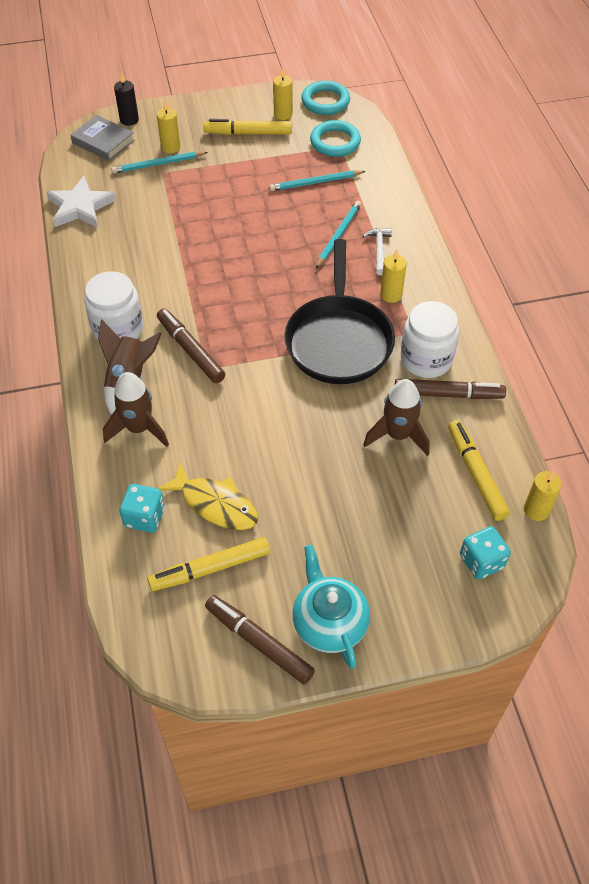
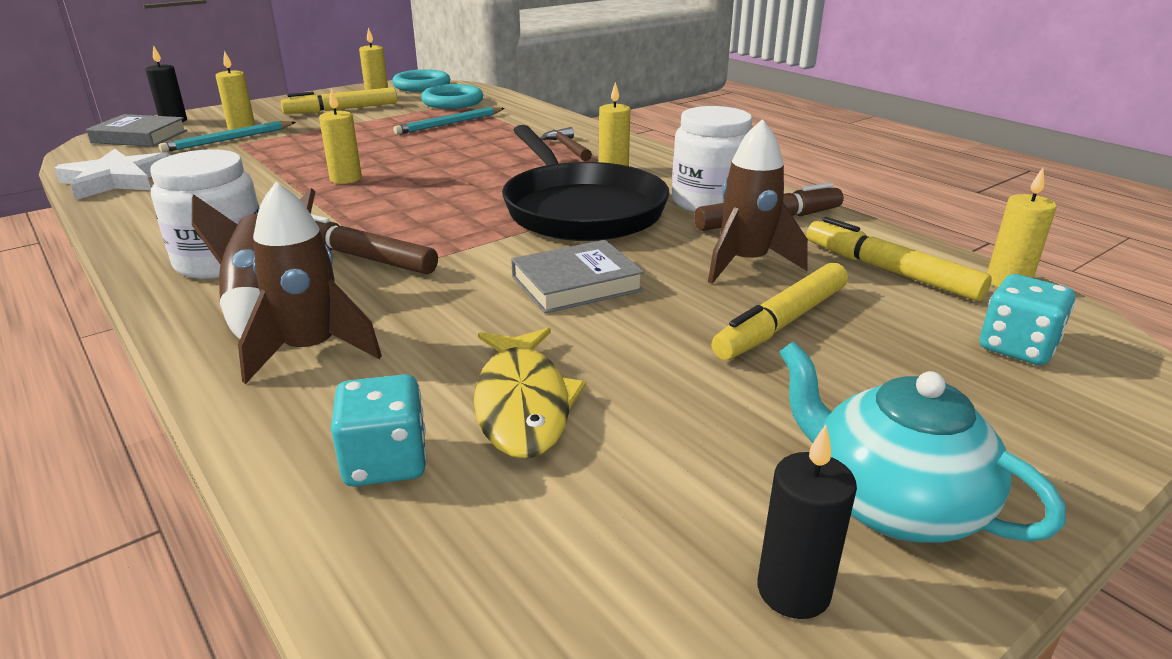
camera: 25 degrees left, 25 degrees down
(210, 569) = (583, 498): yellow marker -> yellow marker (782, 323)
(213, 250) = (346, 179): none -> yellow candle
(215, 504) = (523, 404): yellow fish -> yellow fish turned 75 degrees clockwise
(258, 642) = (793, 591): brown marker -> black candle
(291, 419) = (576, 284): none -> grey book
(338, 235) = (508, 147): turquoise pencil -> none
(379, 250) = (567, 147): white hammer -> brown hammer

